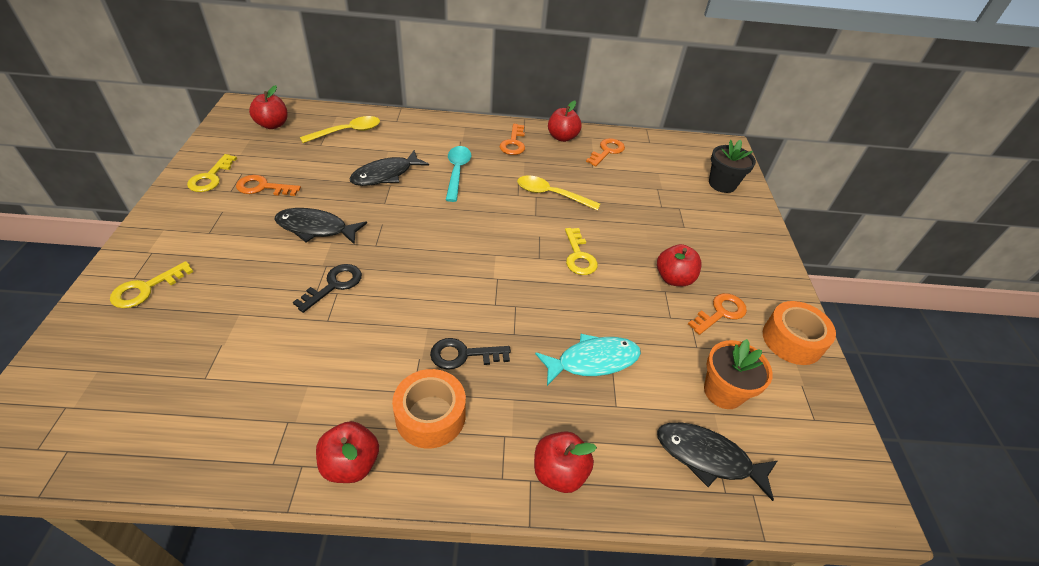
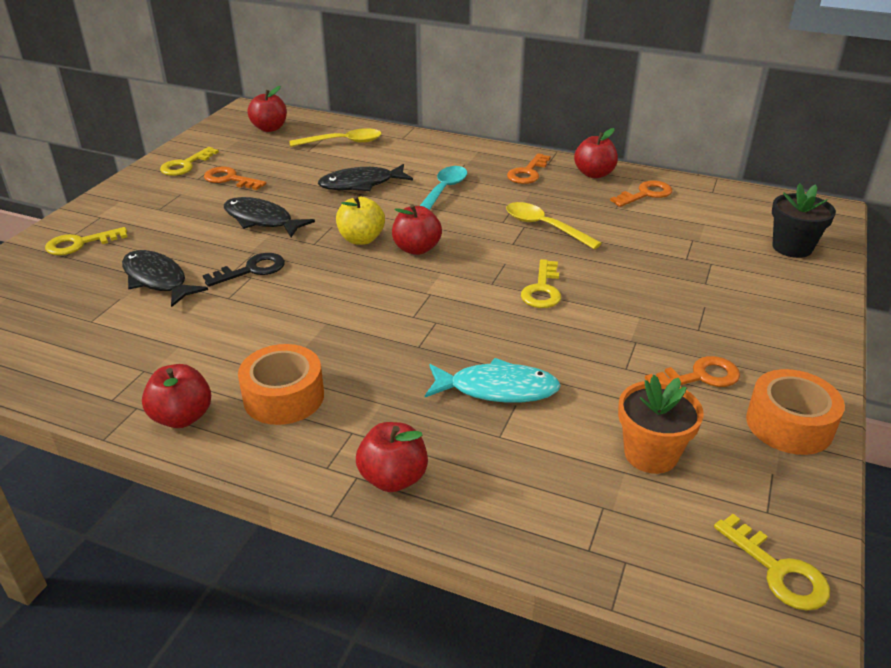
camera: 25 degrees right, 10 degrees down
(414, 233) = (361, 239): none -> yellow apple
(463, 355) = (350, 353): black key -> none
(673, 278) = (655, 331): red apple -> red apple (416, 249)
(708, 458) = (587, 511): black fish -> black fish (157, 280)
(844, 468) = (778, 570): none -> yellow key

